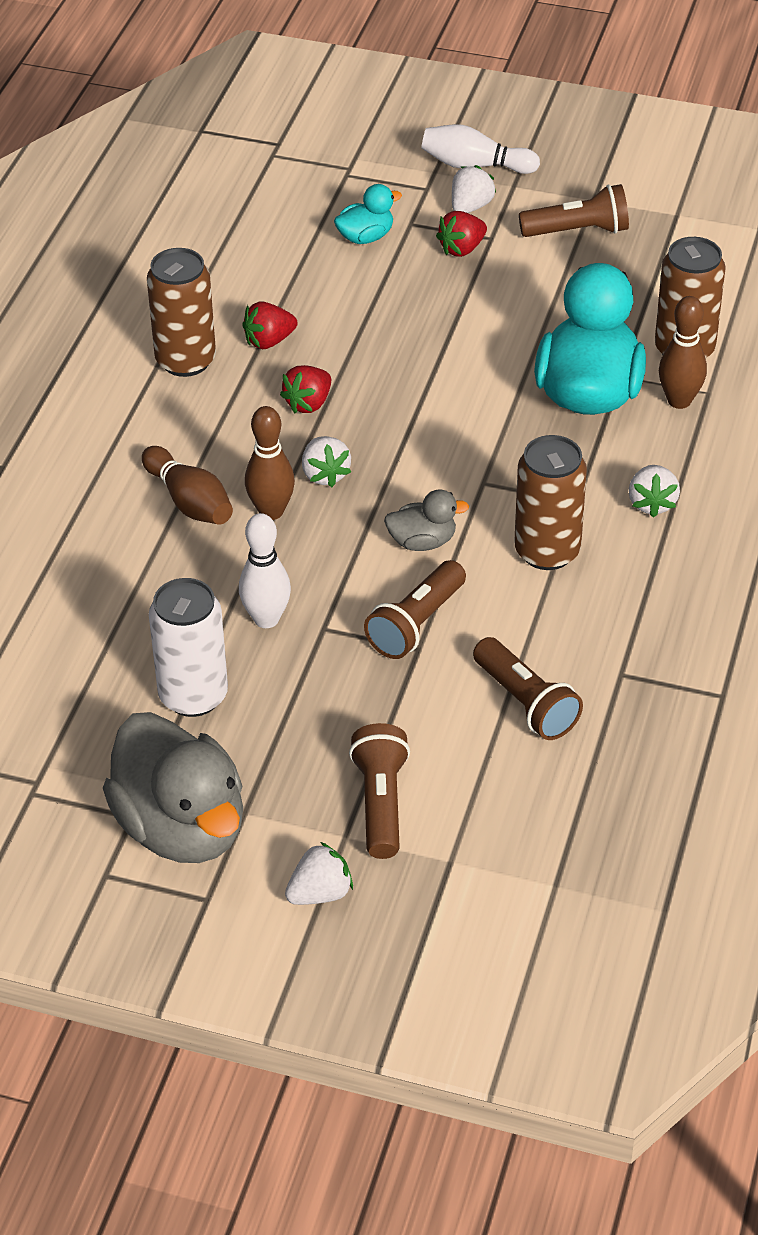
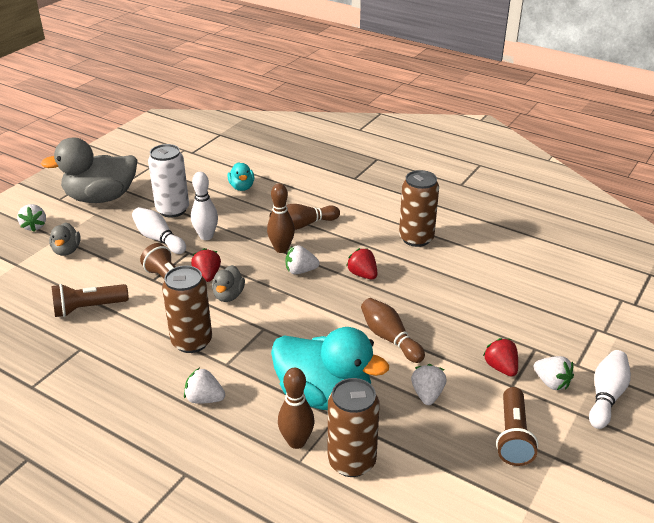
camera: 105 degrees right, 10 degrees down
(269, 341) = (424, 269): red strawberry -> red strawberry (207, 275)
(297, 682) = (159, 239): none -> white bowling pin
(365, 237) = (521, 325): turquoise duck -> turquoise duck (242, 187)
(381, 803) = (67, 250): brown flashlight -> grey duck
(448, 352) = (390, 338): none -> brown bowling pin
(542, 304) = (427, 394): none -> white strawberry

